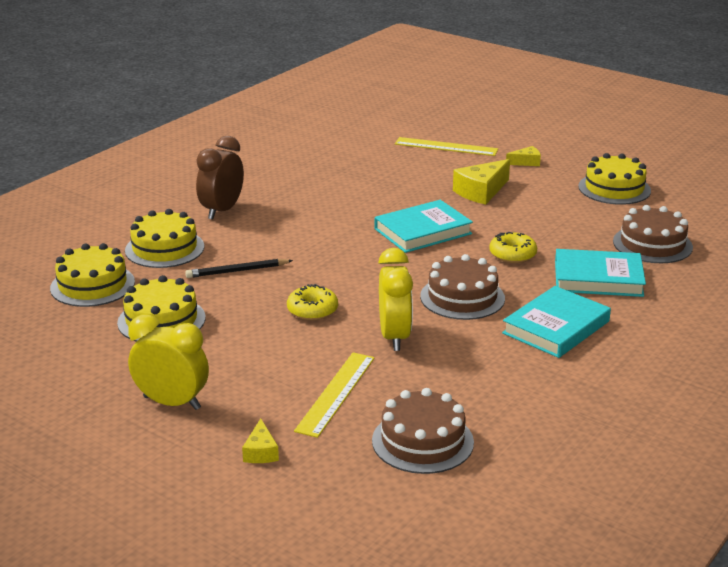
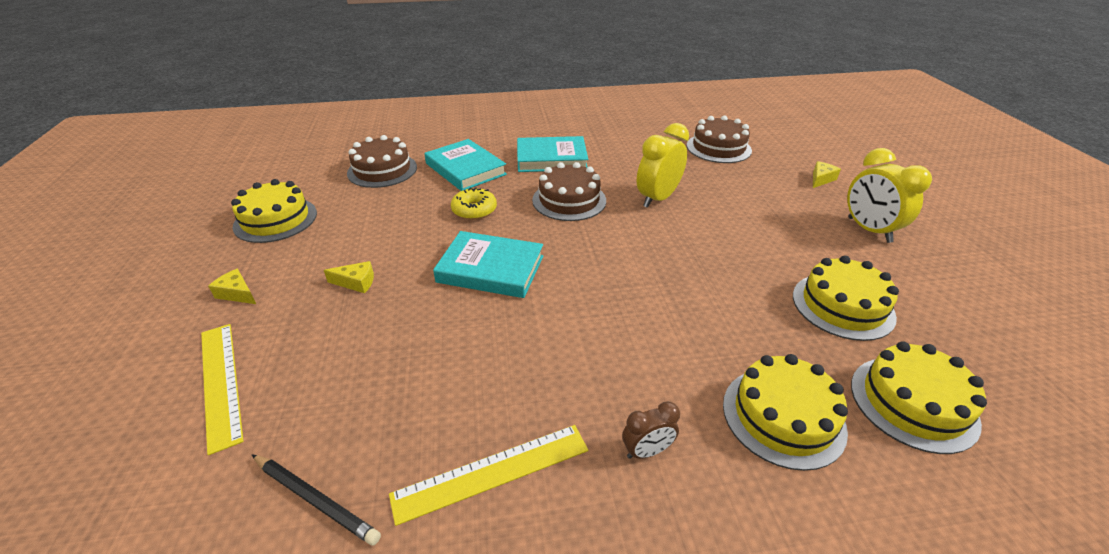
camera: 135 degrees left, 10 degrees up
(222, 210) = (647, 451): brown clock -> brown clock, size x0.54
(237, 271) = (720, 324): black pencil -> black pencil (315, 500)
(312, 310) = (692, 246): yellow donut -> none
(336, 393) = (741, 186): yellow ruler -> yellow ruler (492, 472)
(481, 192) = (356, 282): yellow cheese -> yellow cheese, size x0.55

